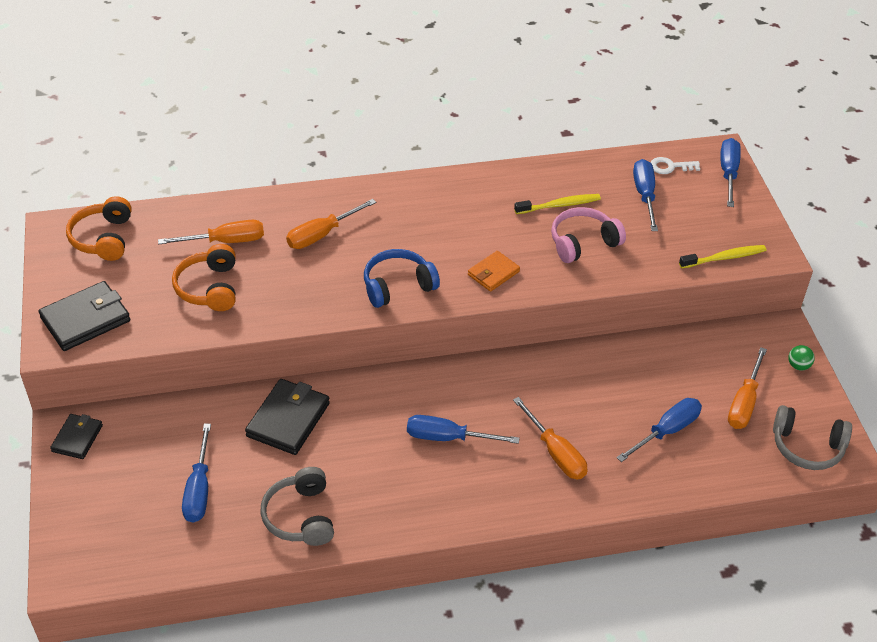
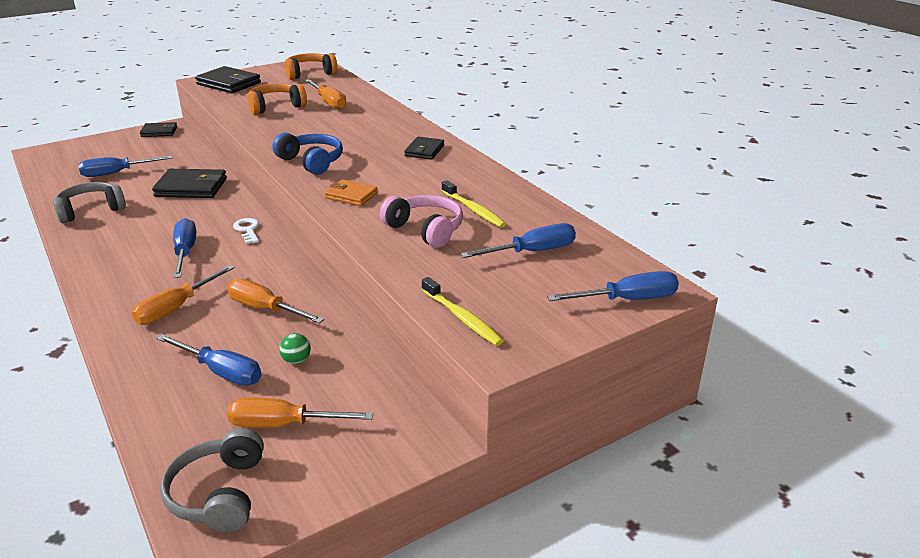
camera: 70 degrees right, 15 degrees down
(322, 235) = (357, 127): orange screwdriver -> orange screwdriver (265, 309)
(415, 202) = (424, 151): none -> black wallet
(670, 167) = (598, 260): white key -> white key (247, 230)
(798, 366) = (369, 465): green ball -> green ball (296, 360)

